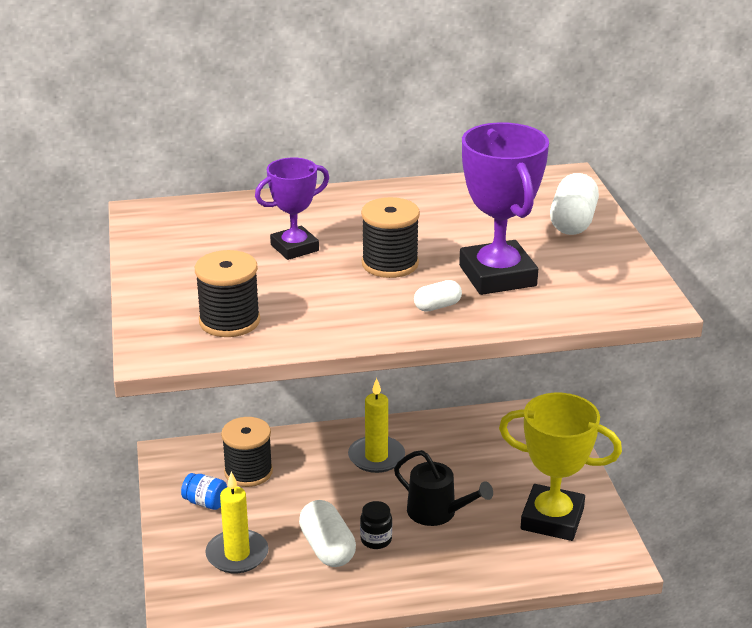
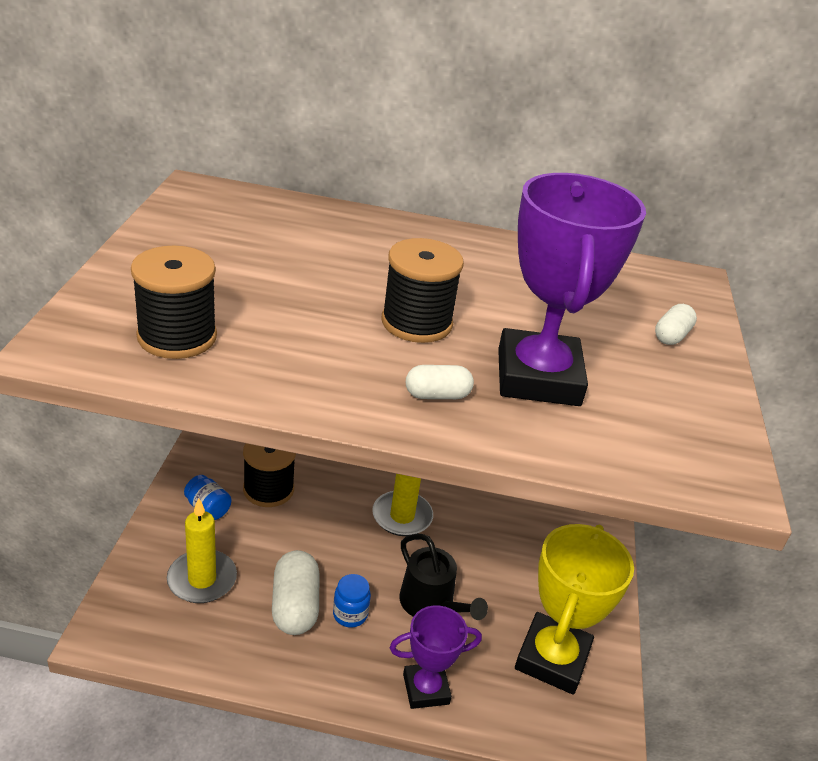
camera: 15 degrees right, 5 degrees up
(294, 248) = (322, 272): purple trophy -> purple trophy (426, 689)
(376, 540) = (350, 614): black jar -> blue jar
(552, 519) = (552, 658): yellow trophy -> yellow trophy turned 75 degrees clockwise
(572, 222) = (671, 336): white capsule -> white capsule, size x0.54

